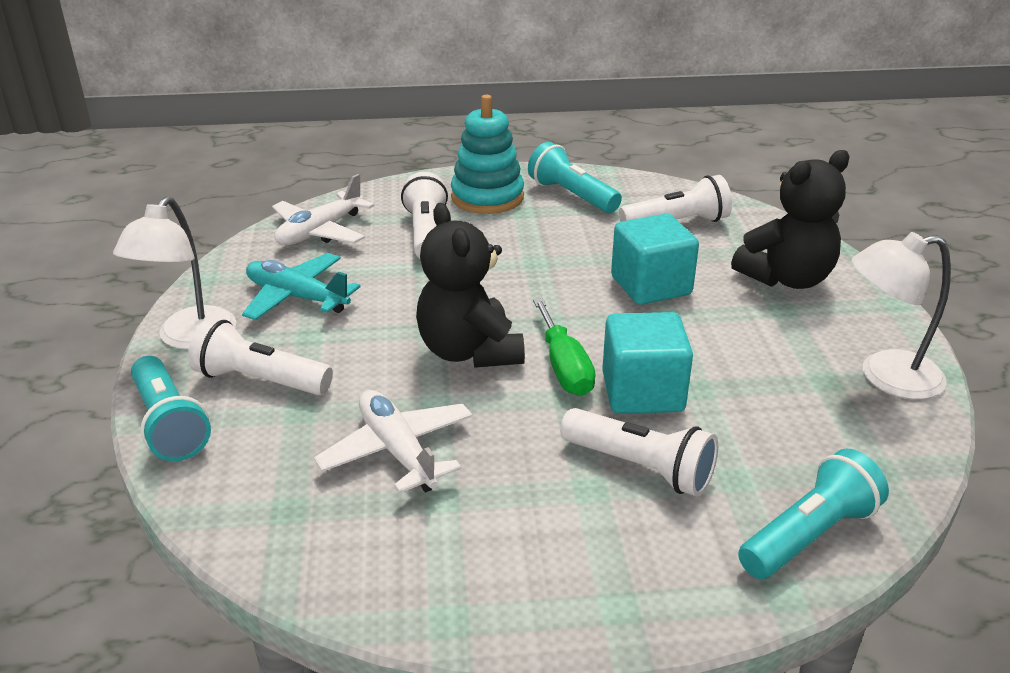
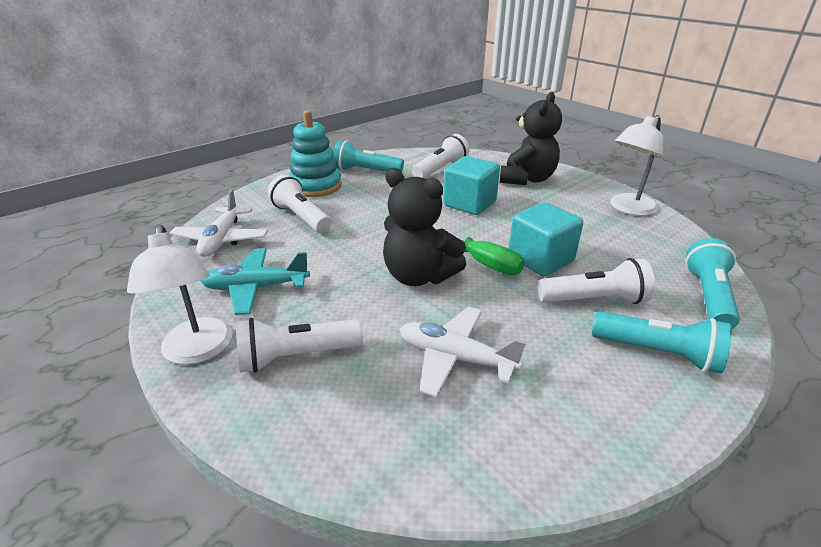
camera: 35 degrees left, 0 degrees up
(169, 425) = (258, 426): turquoise flashlight -> turquoise flashlight (658, 353)

